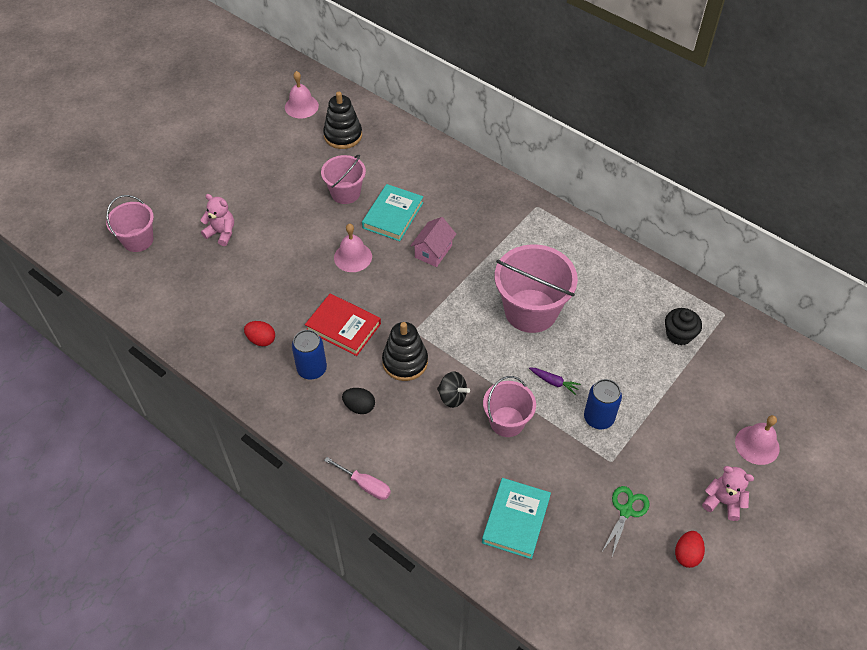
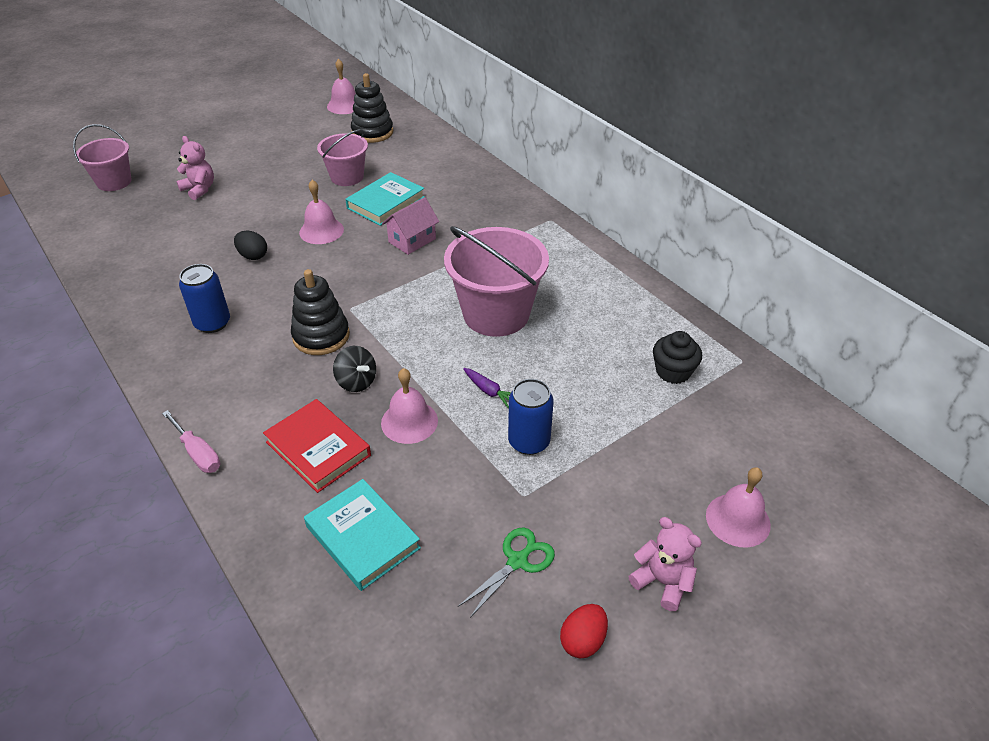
camera: 15 degrees right, 10 degrees down
(261, 340) = (176, 286): red egg -> none
(343, 327) = (272, 290): red book -> red book (318, 449)
(359, 407) = (242, 370): black egg -> black egg (253, 256)
(507, 421) = (409, 421): pink bucket -> pink bell
(516, 520) = (363, 537): turquoise book -> turquoise book turned 75 degrees counterclockwise

